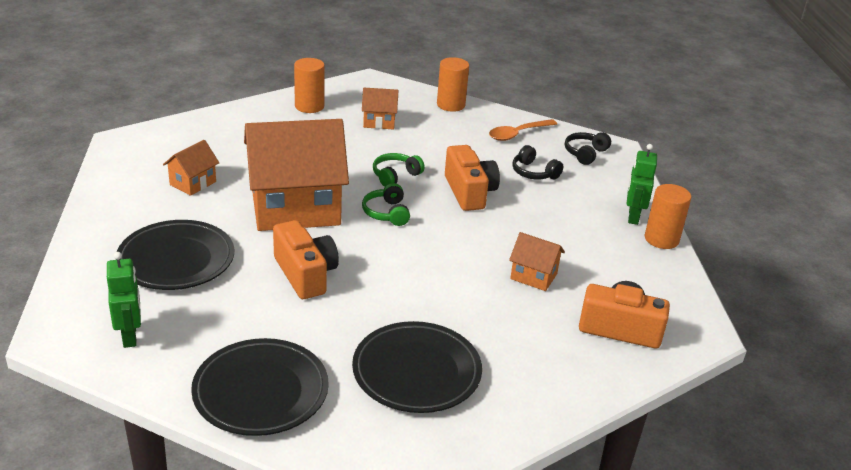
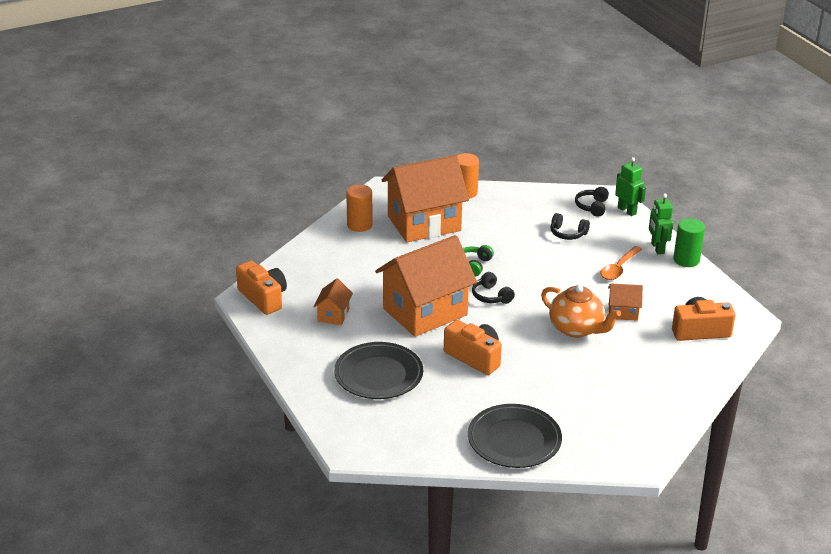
camera: 20 degrees left, 0 degrees up
(130, 336) = (399, 434): green robot -> green robot (627, 210)
(379, 122) = (424, 223): orange house -> orange house, size x2.29
(386, 213) = (491, 296): green headphones -> black headphones
(416, 372) = (598, 398): black plate -> none
(459, 278) = (576, 329): none -> orange teapot
(469, 192) = (535, 262): orange camera -> orange camera (263, 298)
(518, 134) = (533, 204): orange spoon -> orange spoon (619, 268)
(661, 239) = (686, 260): orange cylinder -> green cylinder

